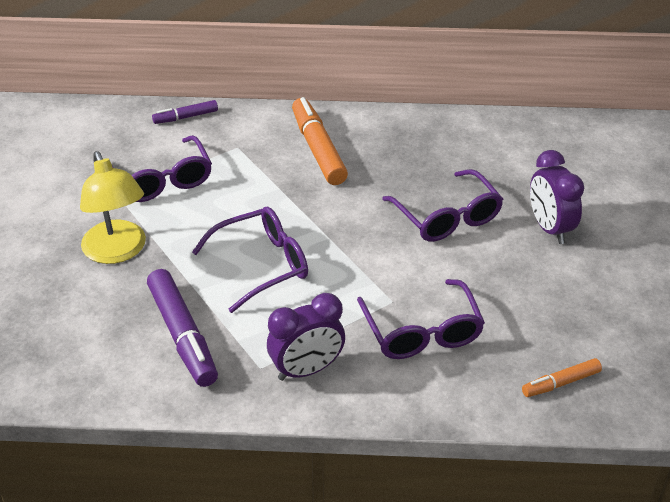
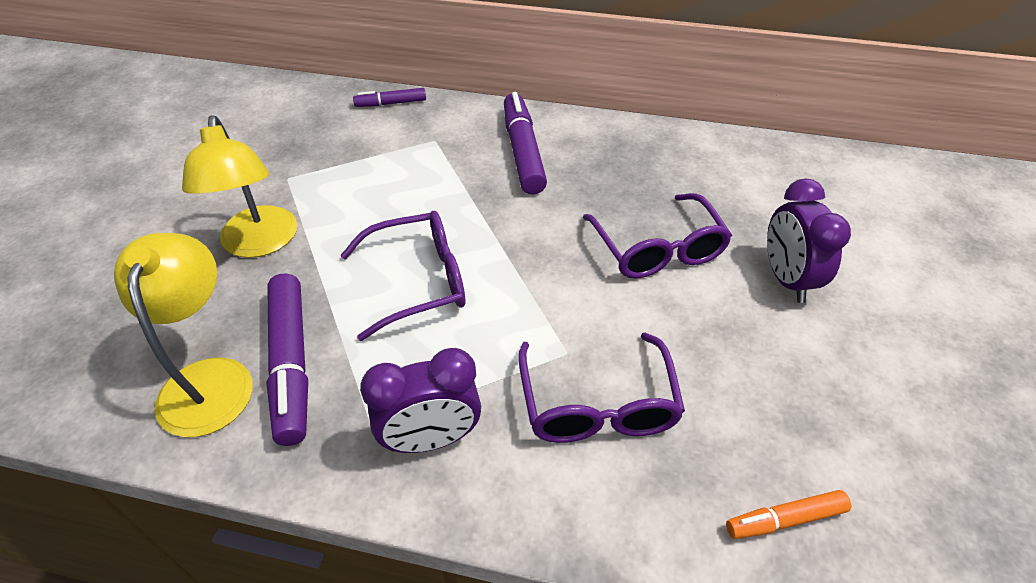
camera: 10 degrees right, 5 degrees up
(122, 354) = (209, 379): none -> yellow lamp
(162, 180) = (341, 167): purple glasses -> none
(318, 149) = (522, 152): orange marker -> purple marker

